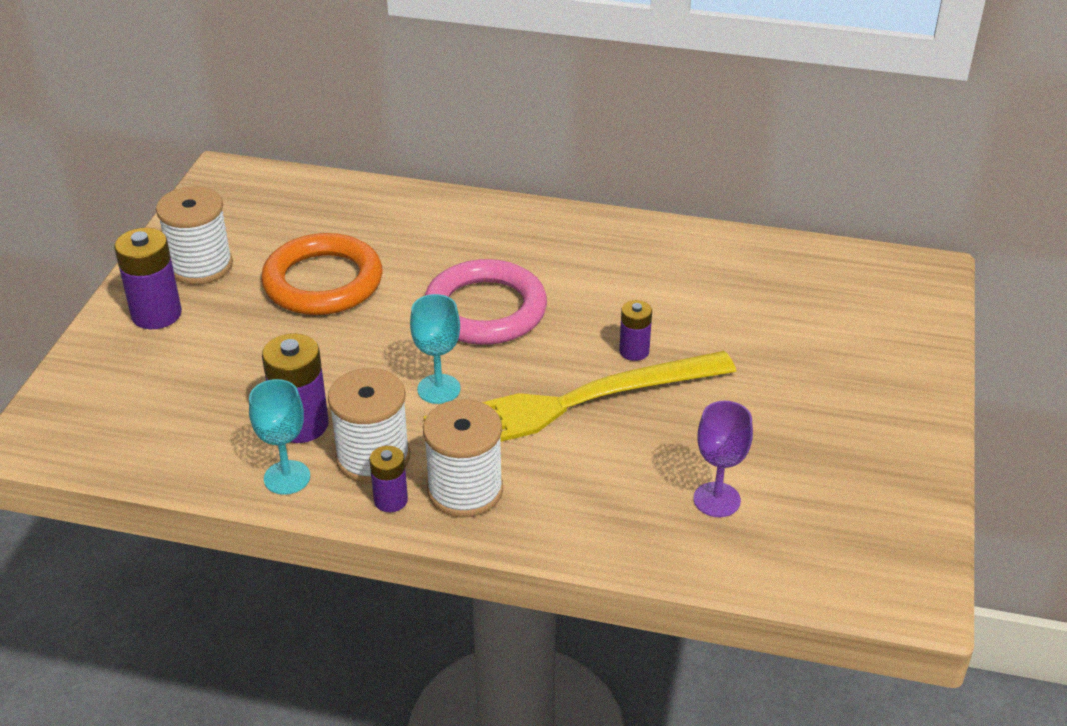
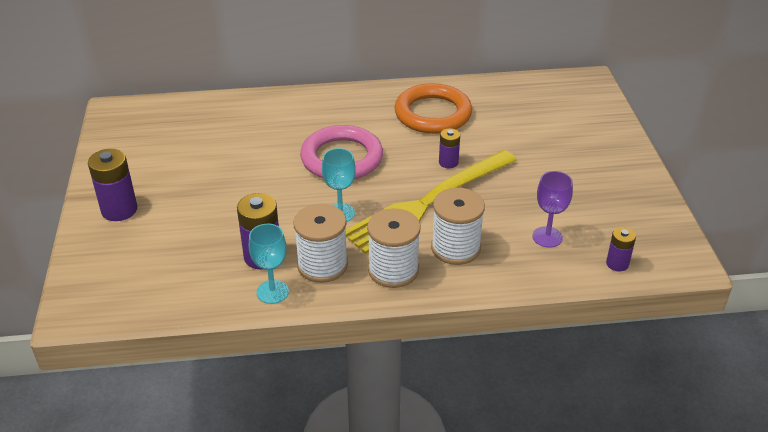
camera: 20 degrees left, 0 degrees up
(201, 266) = (133, 172): white spool -> white spool (455, 248)
(323, 282) = (224, 164): orange ring -> orange ring (433, 114)
(390, 500) = (349, 288): purple battery -> purple battery (617, 264)

